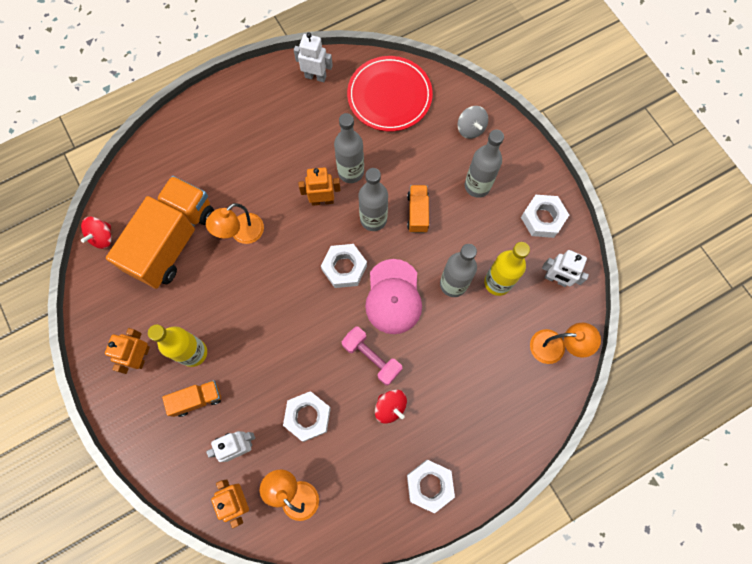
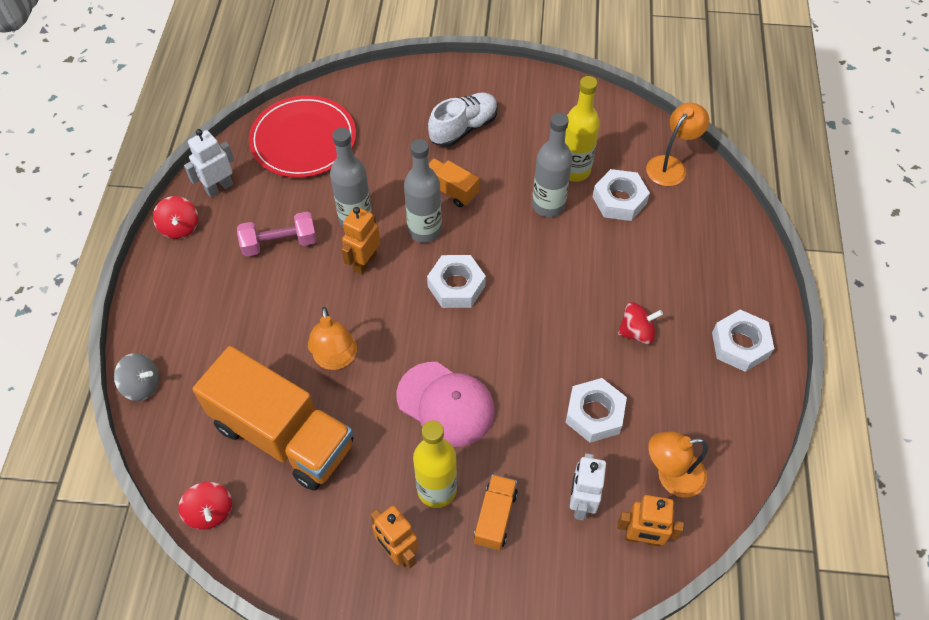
camera: 55 degrees left, 15 degrees down
(173, 241) = (283, 435): orange truck -> orange truck turned 150 degrees clockwise
(271, 78) = (180, 227): none -> red spinning top
(371, 358) = (572, 318): pink dumbbell -> pink dumbbell (279, 243)
(393, 297) = (522, 262): pink cap -> pink cap (446, 404)
(470, 129) = (400, 99): grey spinning top -> grey spinning top (142, 385)
(477, 186) = (463, 128): grey bottle -> white shoe
(542, 218) = (538, 100): white nut -> white nut (619, 200)
(555, 279) = (605, 126): white robot -> none

